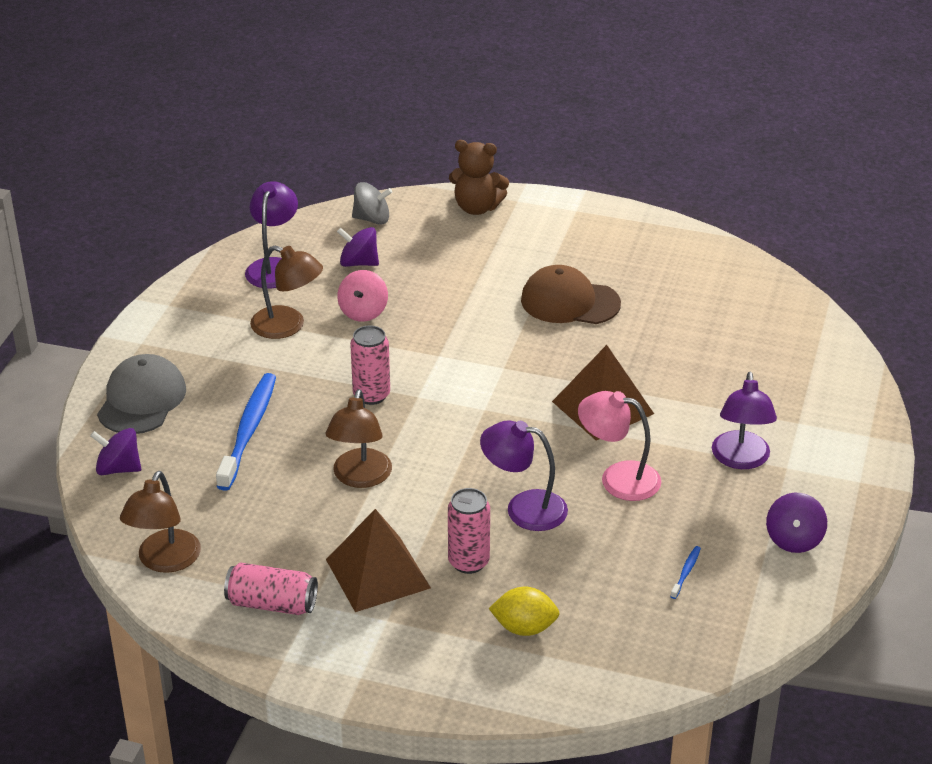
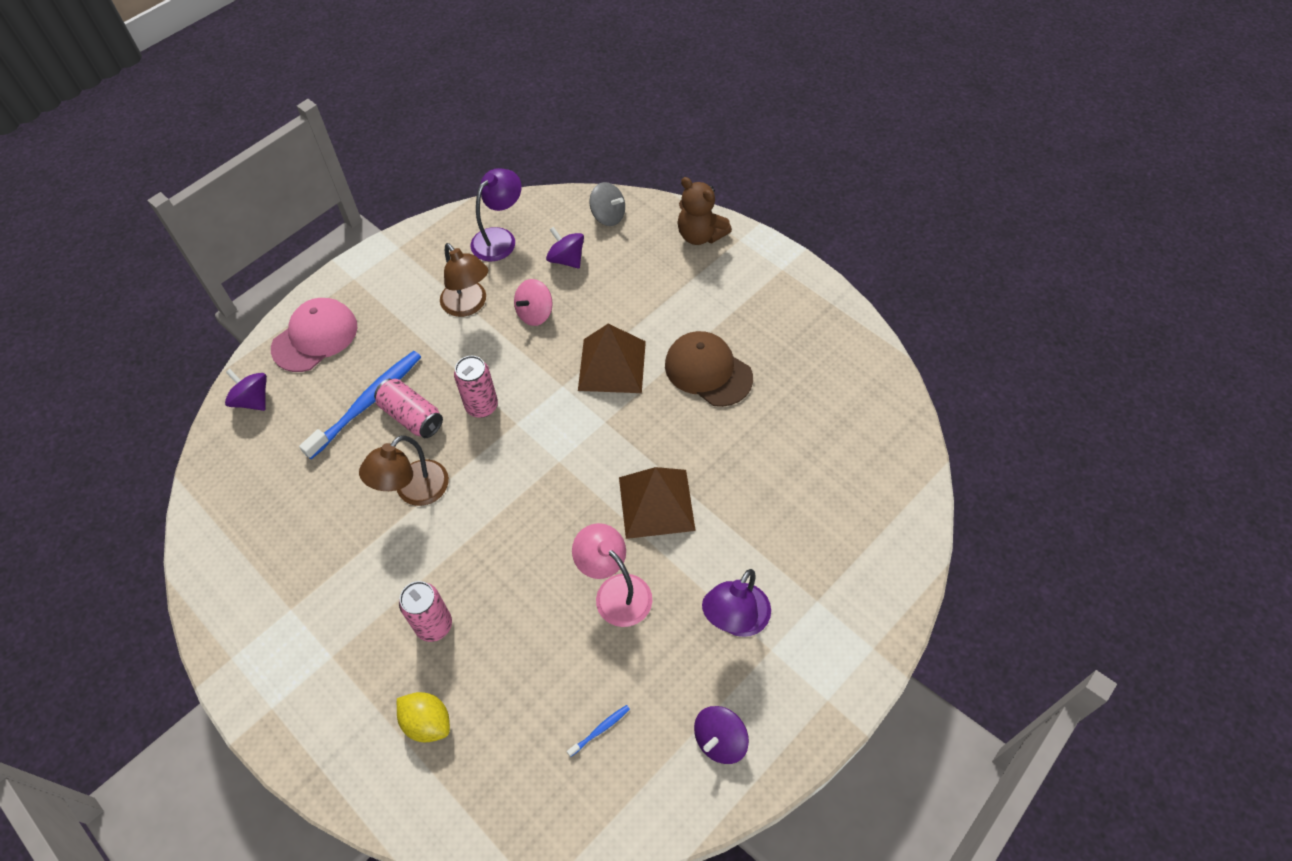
camera: 30 degrees right, 20 degrees up
(141, 400) = (315, 337): grey cap -> pink cap
(165, 561) = (220, 511): brown lamp -> none
(272, 604) = (262, 594): pink can -> pink can (412, 416)
(378, 573) = (358, 602): brown pyramid -> brown pyramid (612, 365)
(524, 508) = (516, 587): purple lamp -> none

